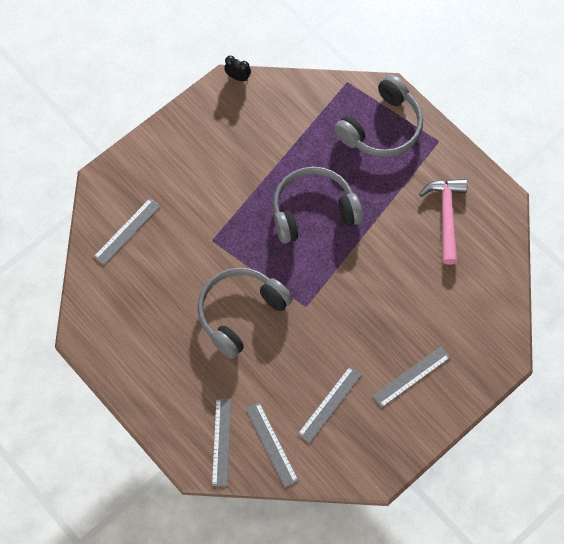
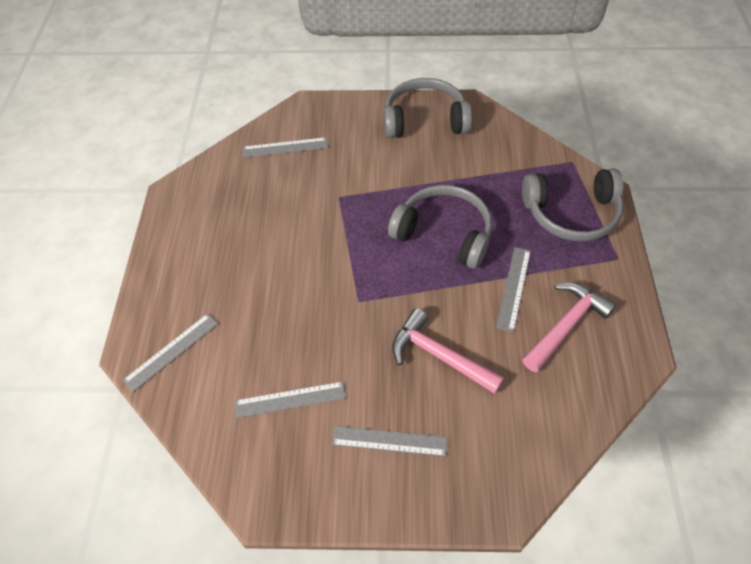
camera: 45 degrees right, 10 degrees down
(238, 77) = (481, 104): black clock -> none
(240, 313) = (300, 264): grey headphones -> grey headphones (425, 120)
(271, 444) = (205, 390): grey ruler -> grey ruler (513, 288)
(390, 300) = (439, 355): none -> pink hammer

